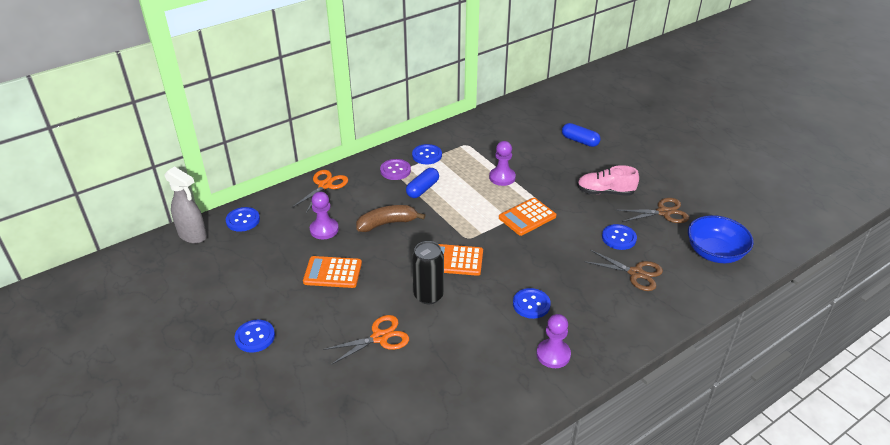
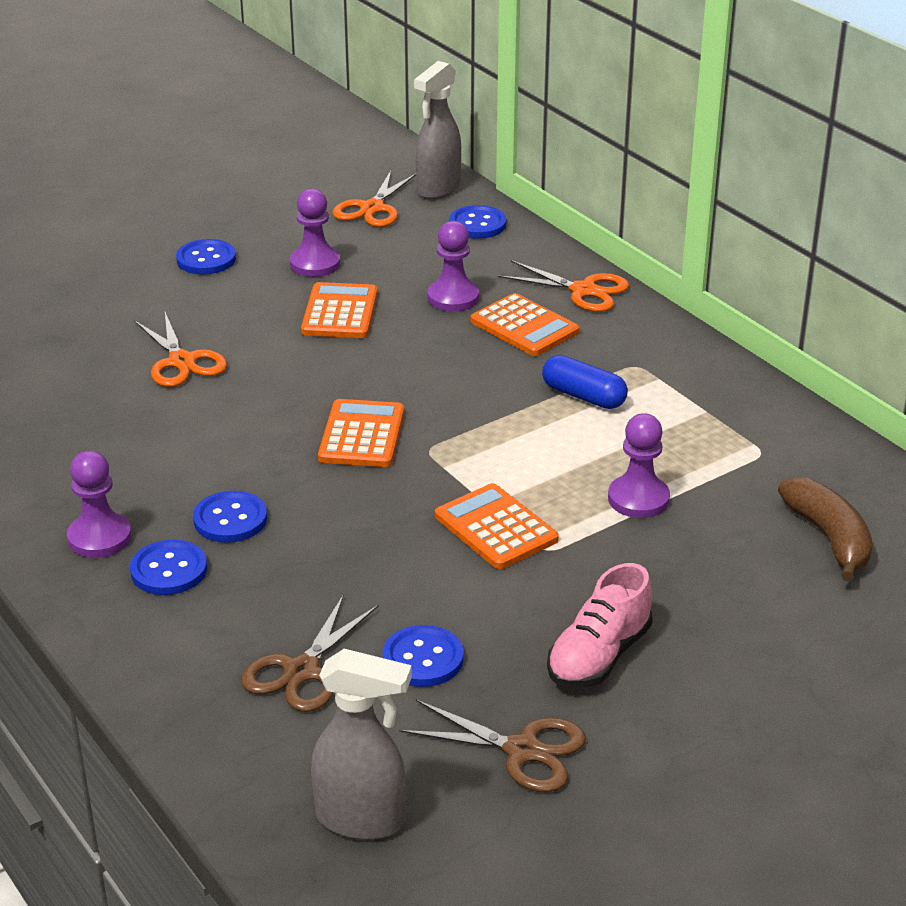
camera: 90 degrees right, 5 degrees down
(208, 263) = (372, 208): none -> orange scissors
(273, 285) = (315, 264): none -> purple pawn
(357, 205) = (524, 326): none -> orange calculator
(387, 223) = (471, 359): brown banana -> brown banana (829, 538)
(395, 170) = (643, 363): purple button -> none
(427, 155) = (706, 400): blue button -> blue button (169, 570)
(428, 295) = (271, 406): black can -> none
(580, 141) = (822, 633): blue capsule -> none
(605, 192) = (599, 656): pink shoe -> pink shoe turned 150 degrees counterclockwise
(663, 212) = (522, 750): brown scissors -> brown scissors turned 60 degrees counterclockwise
(715, 253) = (362, 820): blue bowl -> grey spray bottle

